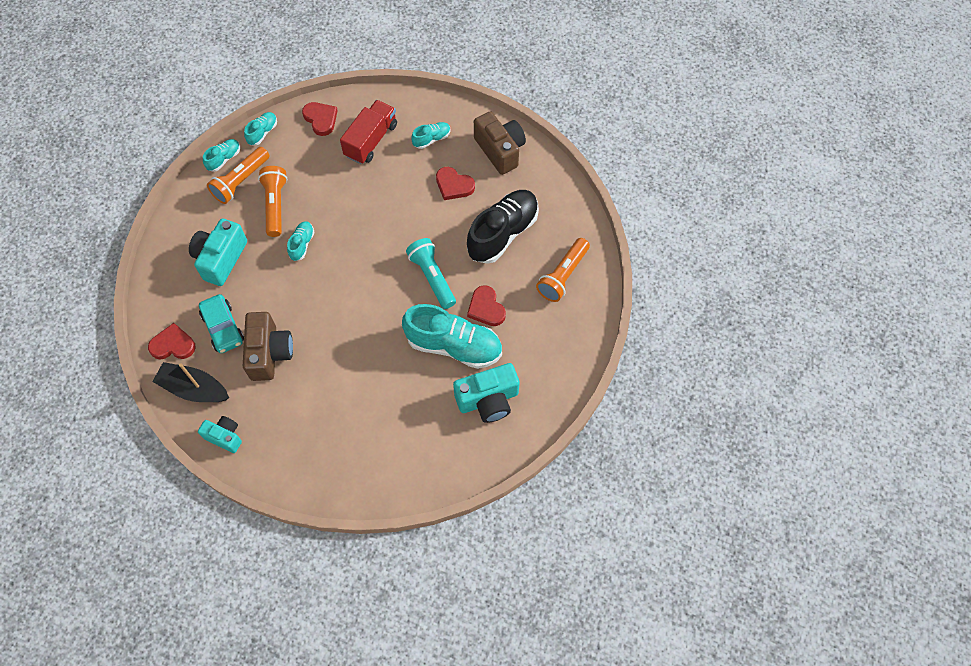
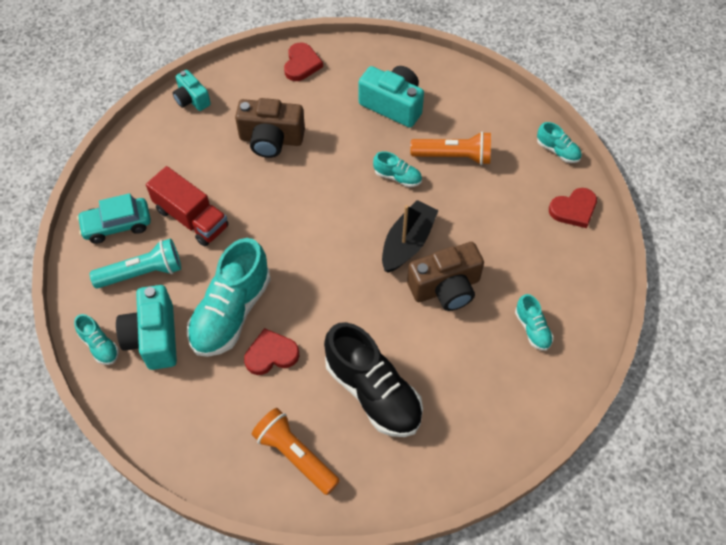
camera: 100 degrees right, 5 degrees down
(194, 389) = (249, 79): black boat -> black boat (407, 243)
(223, 328) = (310, 103): turquoise car -> turquoise car (117, 225)
(224, 159) = (523, 114): turquoise shoe -> turquoise shoe (100, 345)
(224, 437) = (192, 99): turquoise camera -> turquoise camera turned 105 degrees clockwise
(241, 181) = (491, 127): orange flashlight -> none
(371, 140) = (536, 259): red truck -> red truck (191, 218)
(432, 277) = (326, 302): turquoise flashlight -> turquoise flashlight (142, 273)
(454, 185) = (456, 345): red heart -> none
(500, 150) = (505, 411): brown camera -> brown camera (446, 288)

